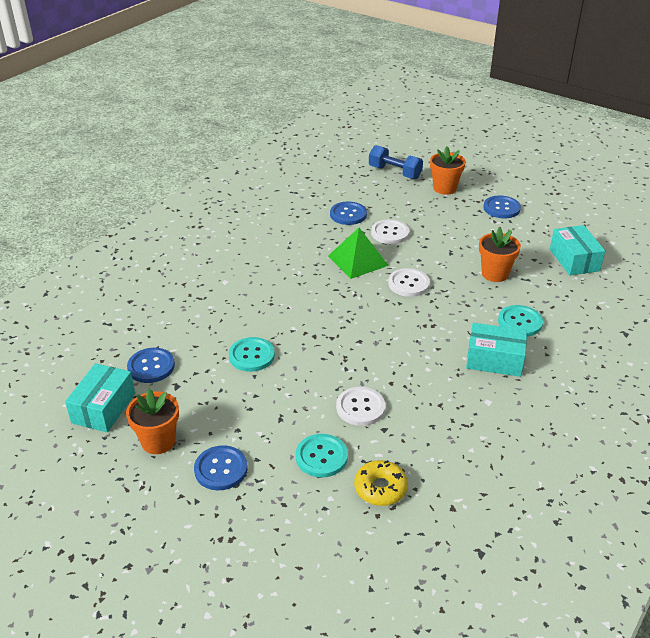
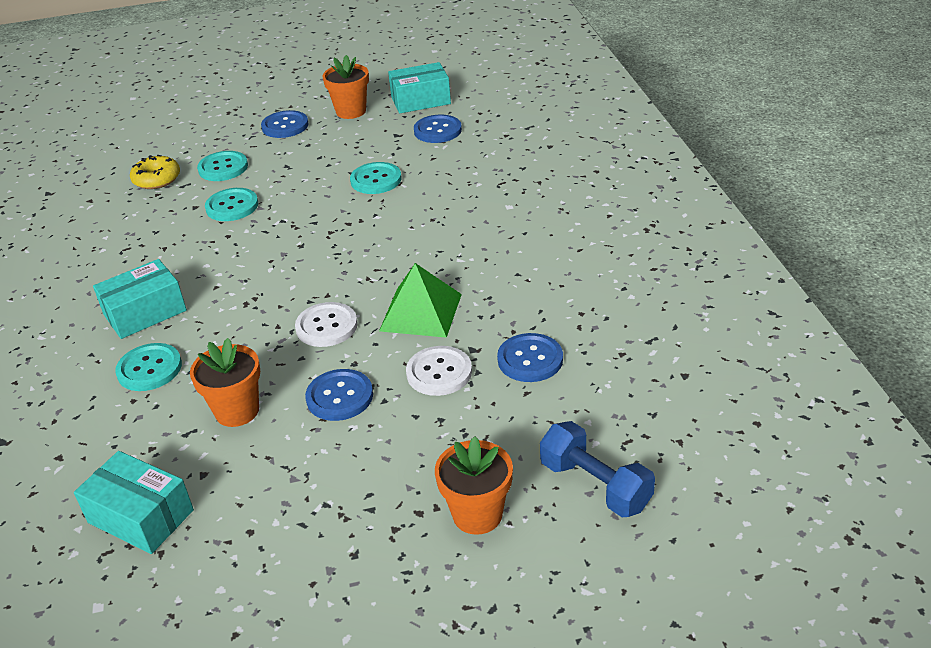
camera: 135 degrees right, 0 degrees up
(103, 408) = (420, 100): turquoise box -> turquoise box turned 75 degrees counterclockwise
(360, 407) = (232, 206): white button -> turquoise button
(395, 172) = (595, 485): blue dumbbell -> blue dumbbell turned 60 degrees clockwise
(501, 208) = (341, 542): blue button -> blue button (339, 397)

